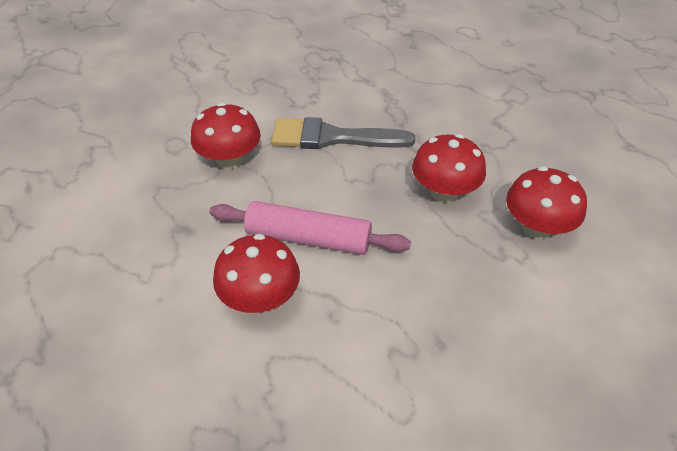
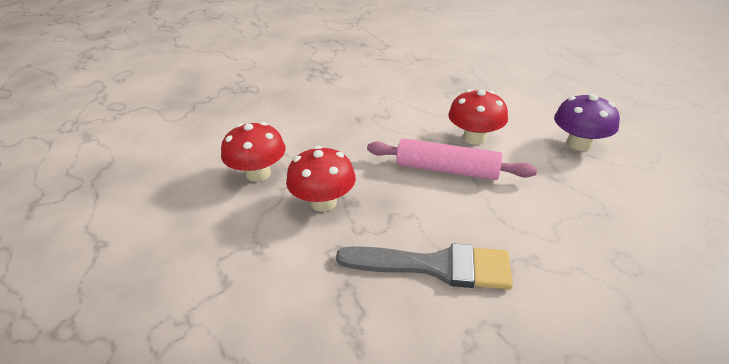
camera: 175 degrees left, 10 degrees down
(119, 288) = (578, 144): none -> purple mushroom
(230, 159) = (548, 241): red mushroom -> none

